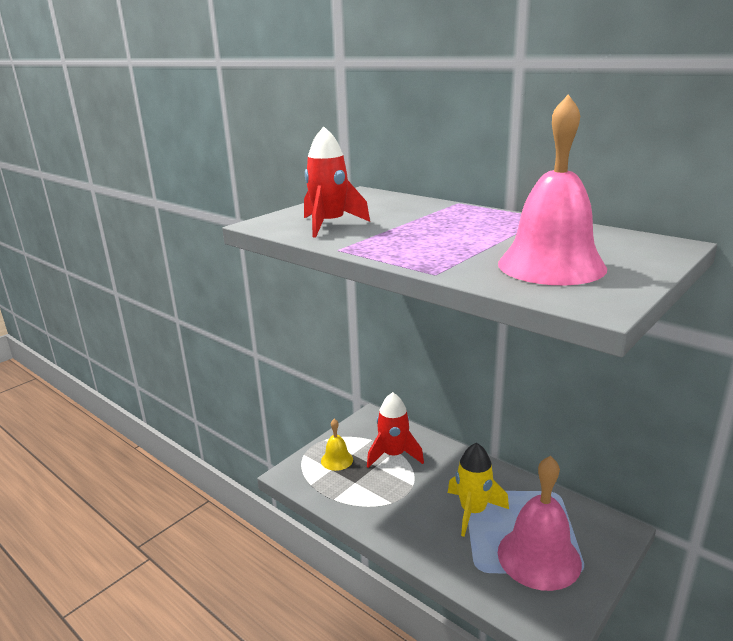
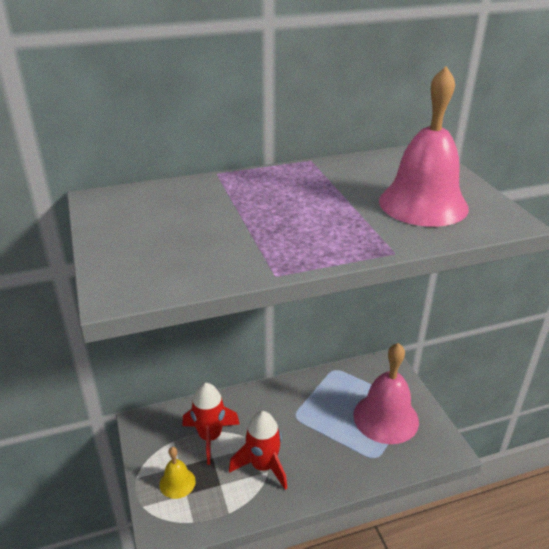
camera: 60 degrees left, 10 degrees up
(329, 225) = (189, 254): red rocket -> red rocket (263, 466)
(473, 511) = (318, 425): yellow rocket -> none

